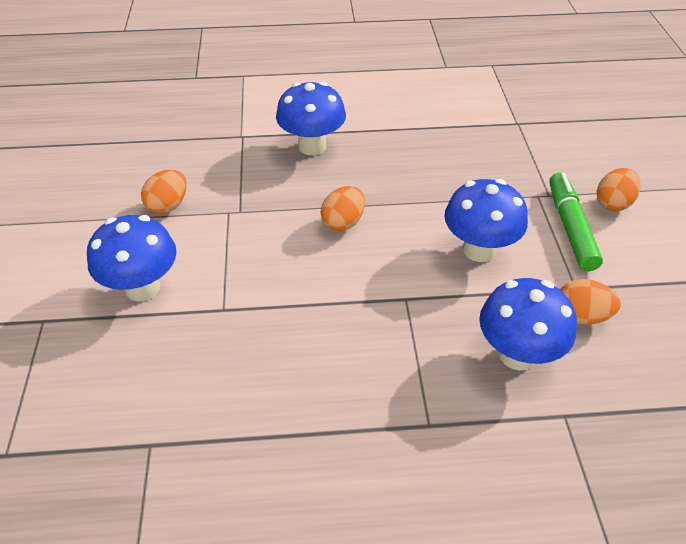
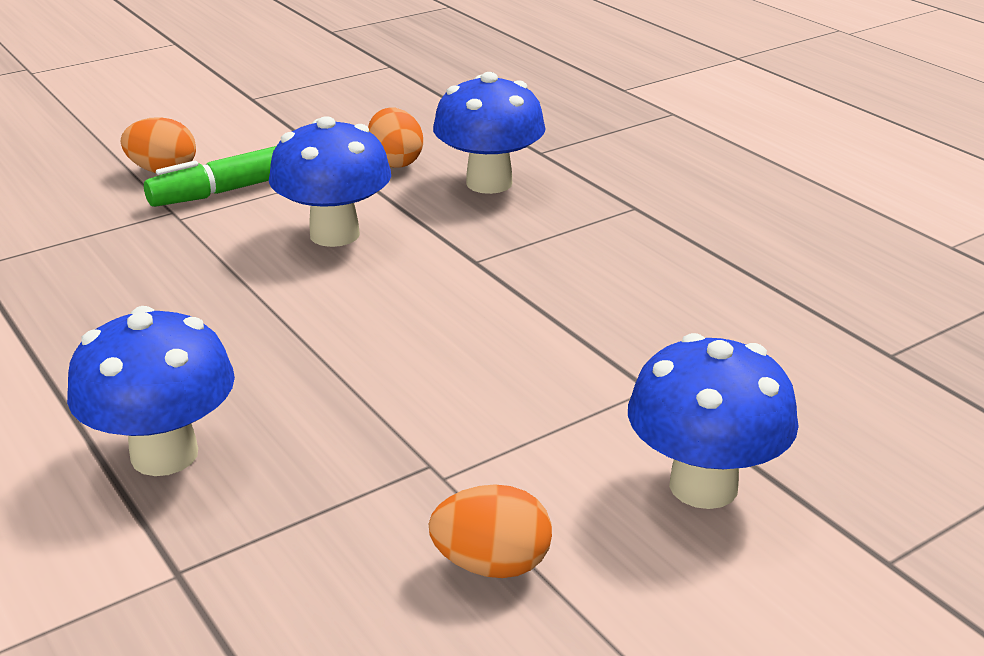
camera: 120 degrees left, 15 degrees down
(343, 222) = (367, 349): orange egg -> none

